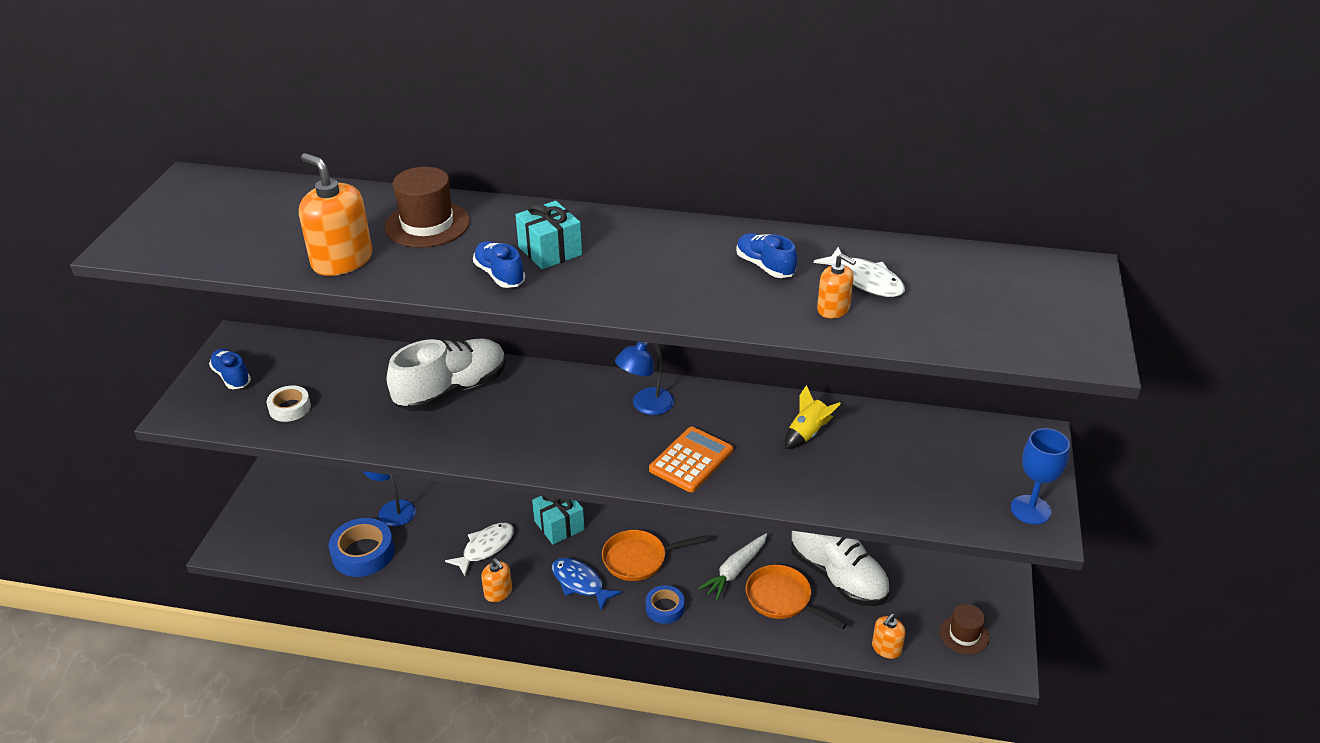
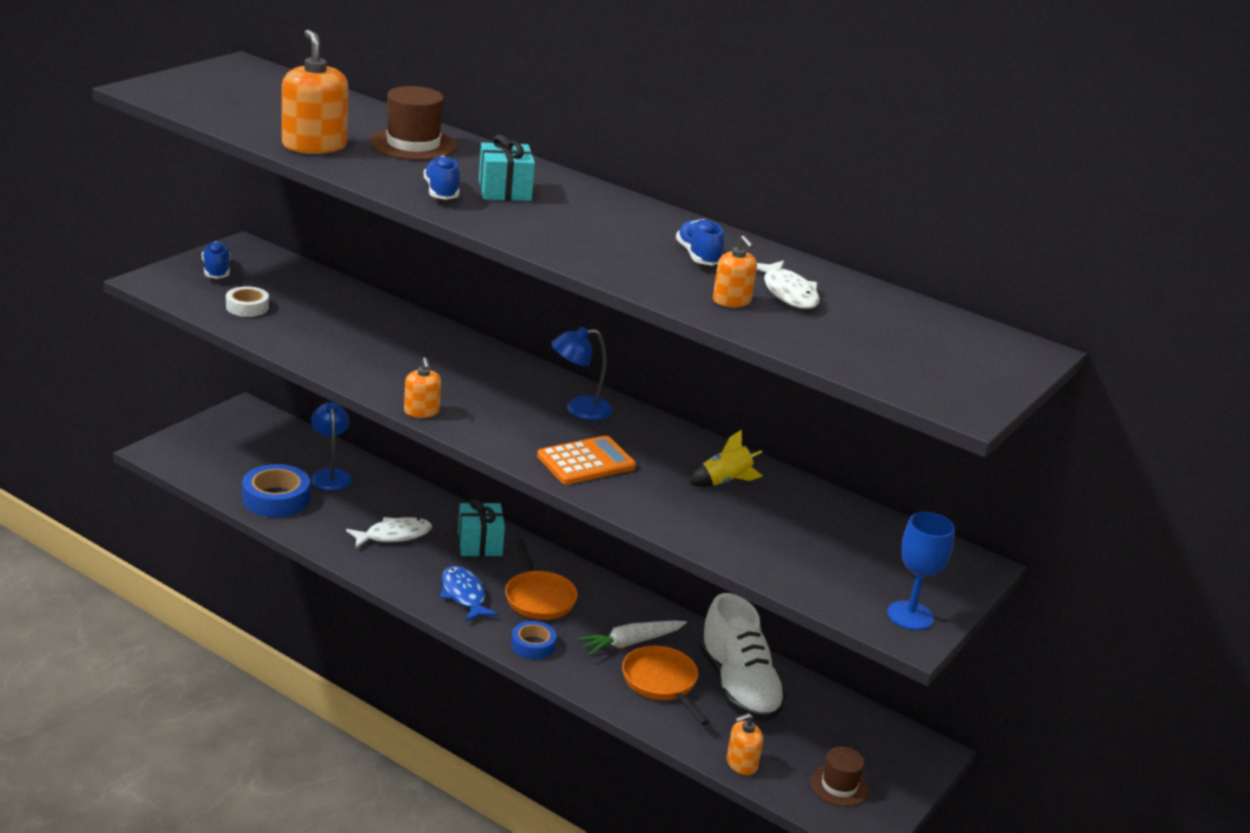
camera: 20 degrees right, 10 degrees down
(452, 390) = (403, 340): white shoe -> none
(498, 592) = (378, 573): orange soap dispenser -> orange soap dispenser (421, 411)
(639, 559) = (538, 598): orange pan -> orange pan turned 120 degrees counterclockwise

